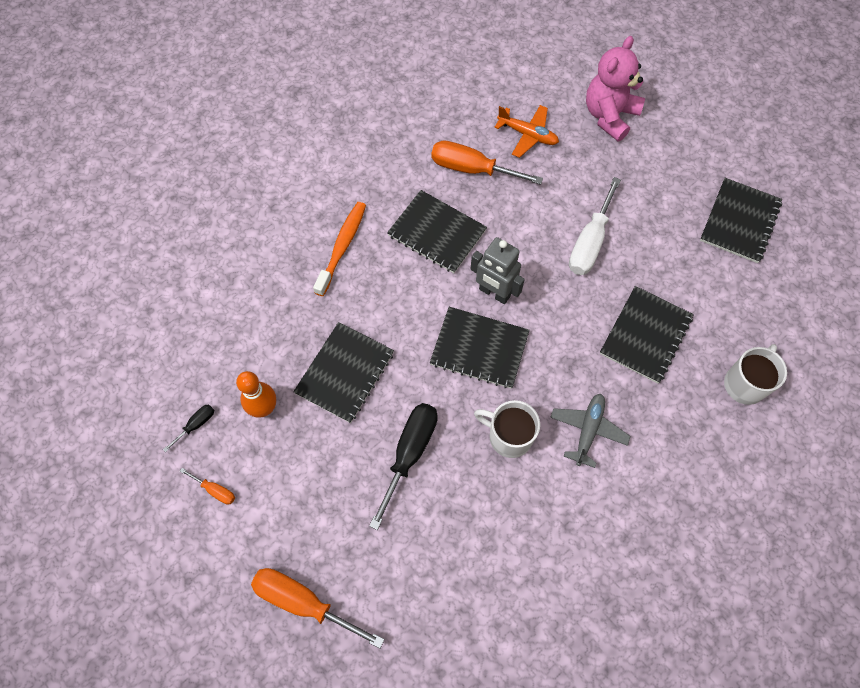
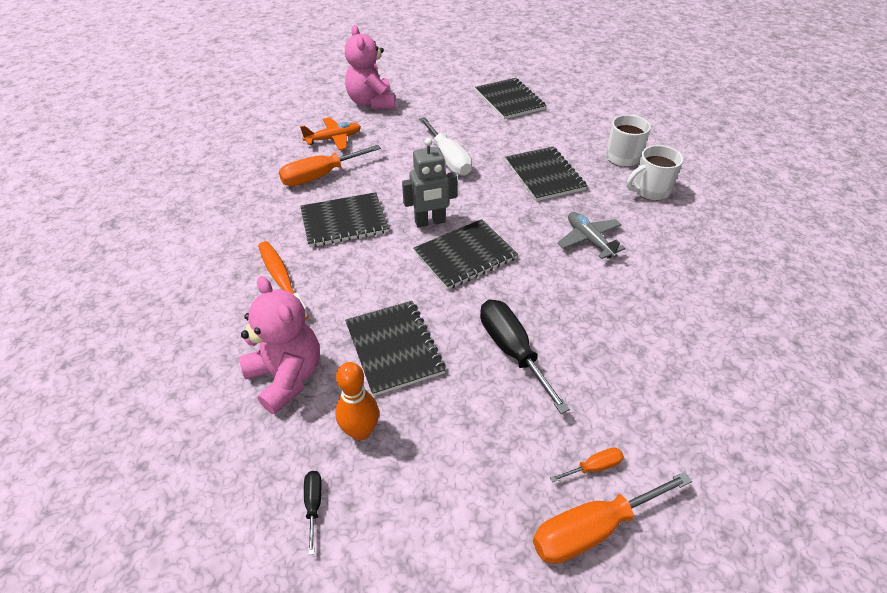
camera: 50 degrees left, 20 degrees down
(215, 490) = (402, 535): orange screwdriver -> orange screwdriver (594, 467)
(267, 328) = (286, 377): none -> pink teddy bear
(509, 436) = (554, 282): white mug -> white mug (650, 191)

